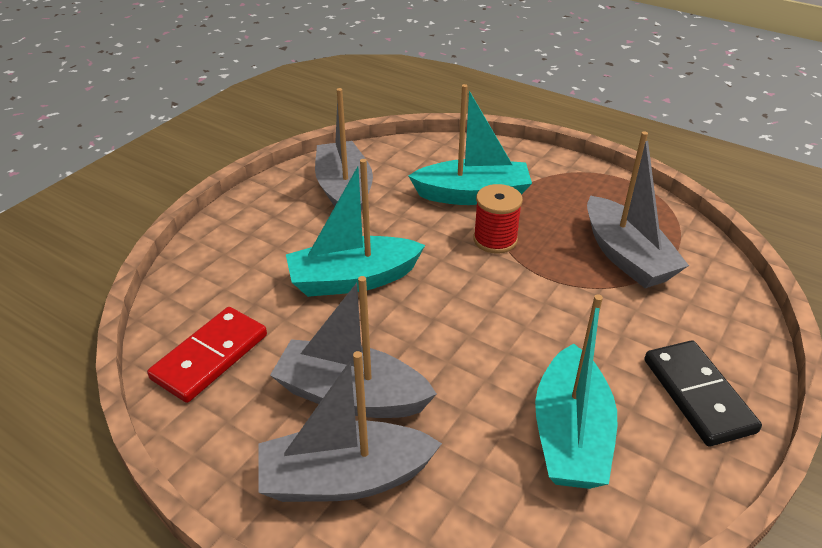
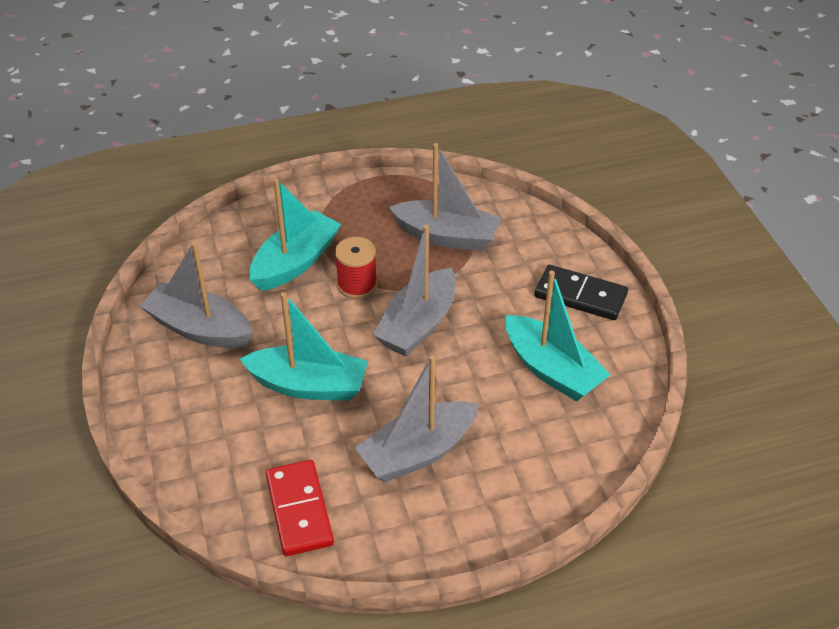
camera: 50 degrees left, 5 degrees up
(345, 478) = (480, 494): grey boat -> grey boat (418, 325)
(353, 279) = (309, 385): turquoise boat -> turquoise boat turned 105 degrees counterclockwise

